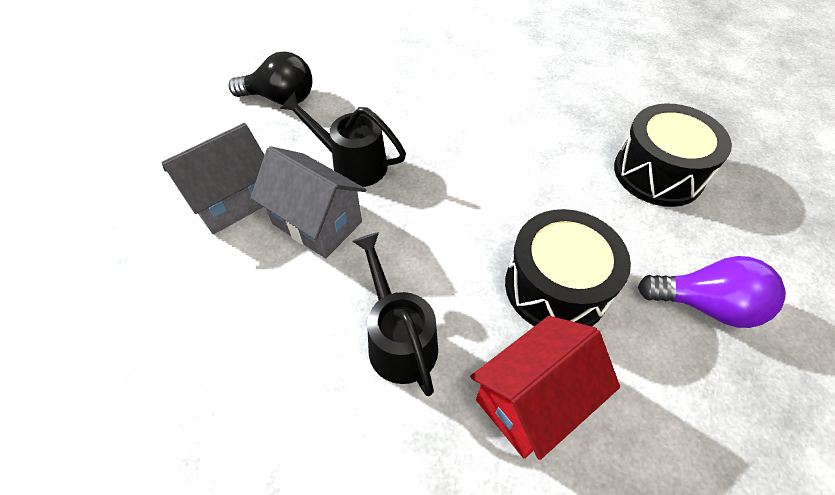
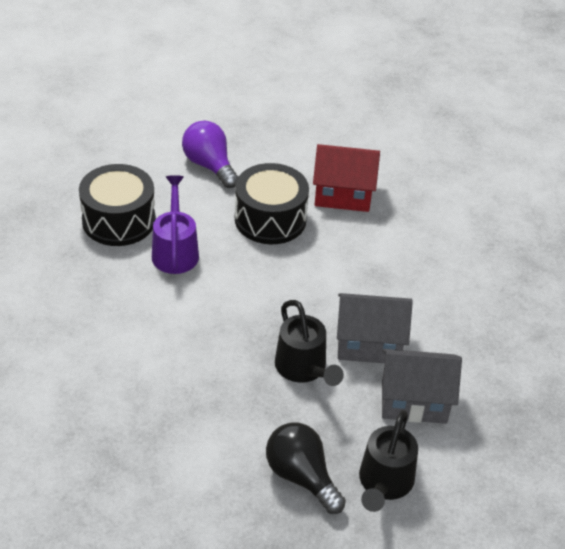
camera: 140 degrees left, 10 degrees down
(317, 223) = (368, 344): grey house -> grey house turned 75 degrees counterclockwise
(398, 338) = (380, 255): black watering can -> black watering can (384, 484)
(577, 182) = (175, 250): none -> purple watering can

